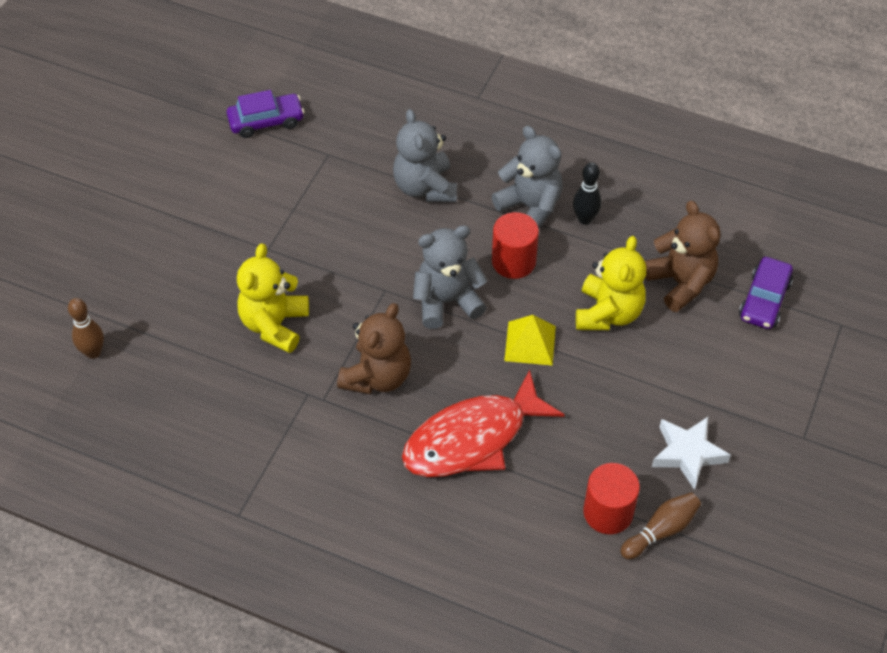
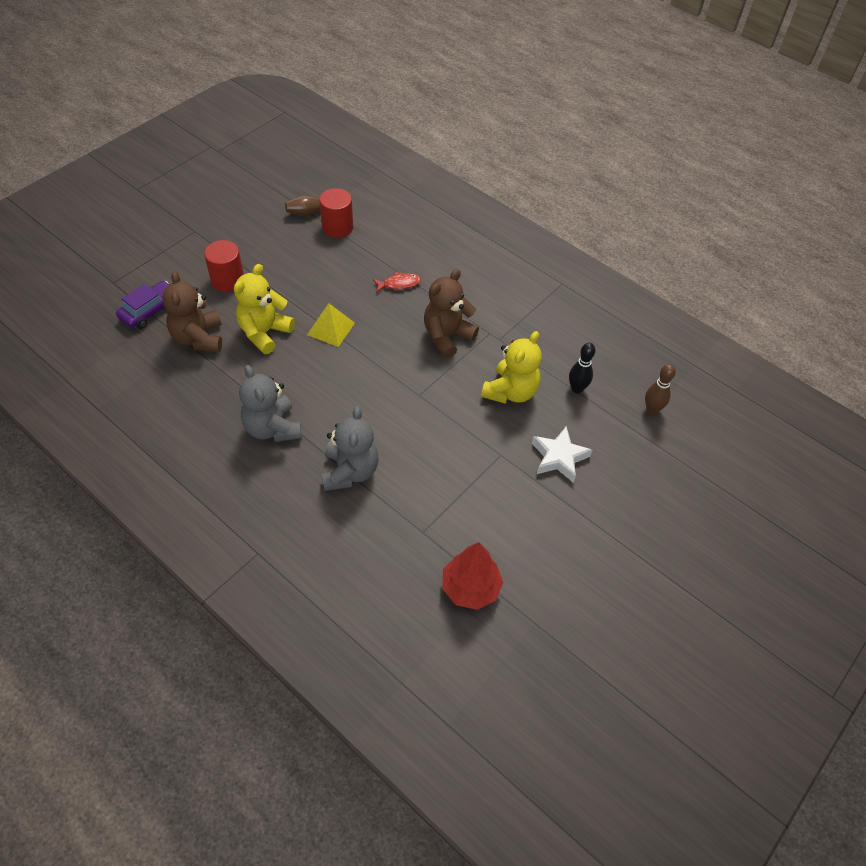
camera: 165 degrees left, 0 degrees up
(266, 121) = (470, 588): purple car -> red tree
(447, 301) = (375, 373): grey teddy bear -> none
(472, 438) = (399, 284): red fish -> red fish, size x0.42
(513, 261) = (310, 388): red cylinder -> red cylinder (228, 280)
(585, 219) = (235, 405): black bowling pin -> black bowling pin (577, 389)
(688, 454) = (270, 241): white star -> white star (559, 457)

